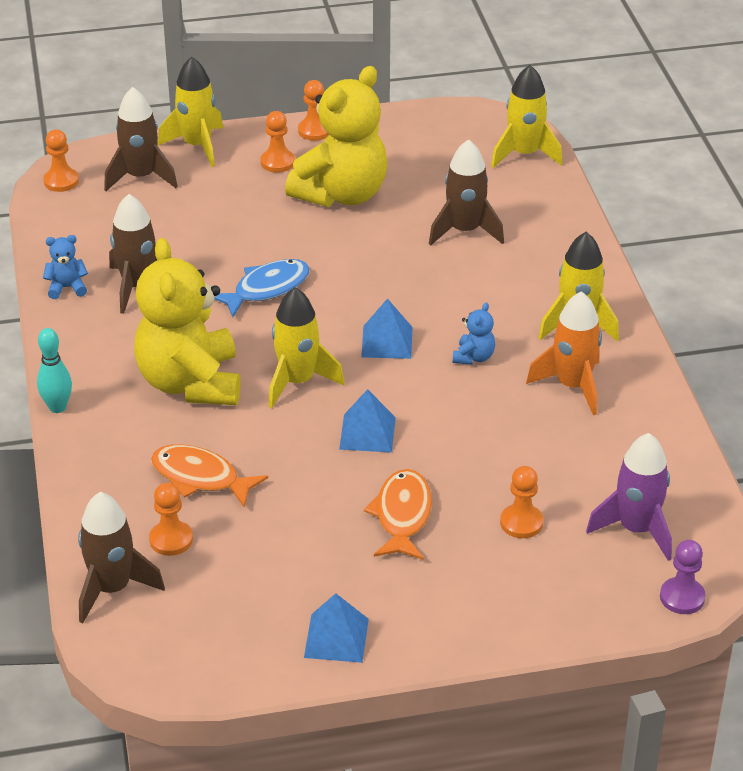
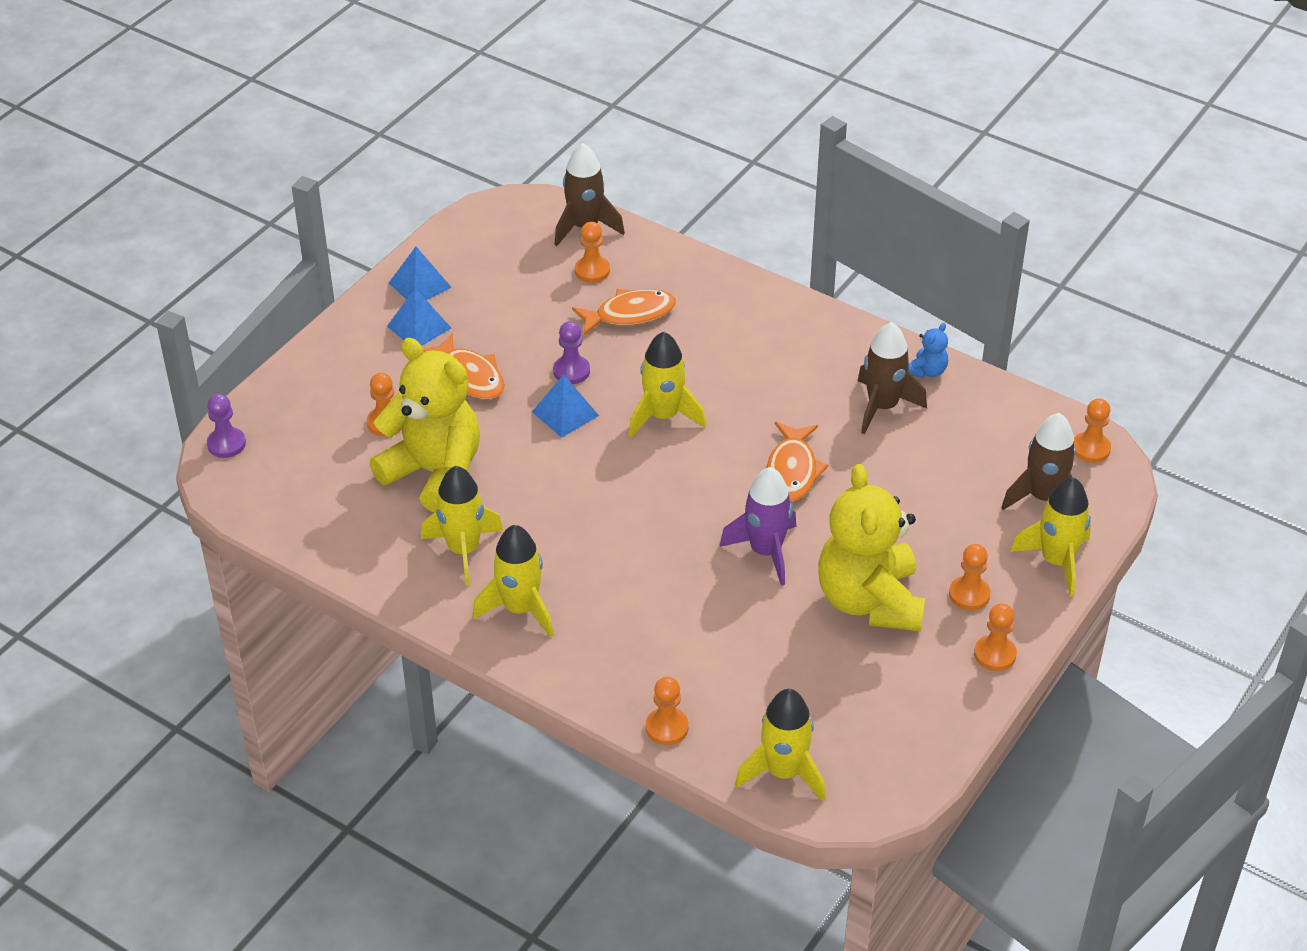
camera: 135 degrees right, 5 degrees up
(57, 407) = (787, 294): turquoise bowling pin -> none
(190, 383) = (732, 366): yellow teddy bear -> yellow teddy bear (434, 473)
(266, 289) = (792, 470): blue fish -> orange fish
(315, 463) = (571, 371): none -> purple pawn
(387, 342) = (644, 490): blue pyramid -> blue pyramid (419, 327)
(465, 231) = (721, 638): brown rocket -> none
(474, 357) = (565, 523): blue teddy bear -> none
(565, 210) = (667, 727): none -> orange pawn
(572, 386) = (463, 550): orange rocket -> yellow rocket
(636, 529) = (302, 469): purple rocket -> purple rocket (765, 551)

